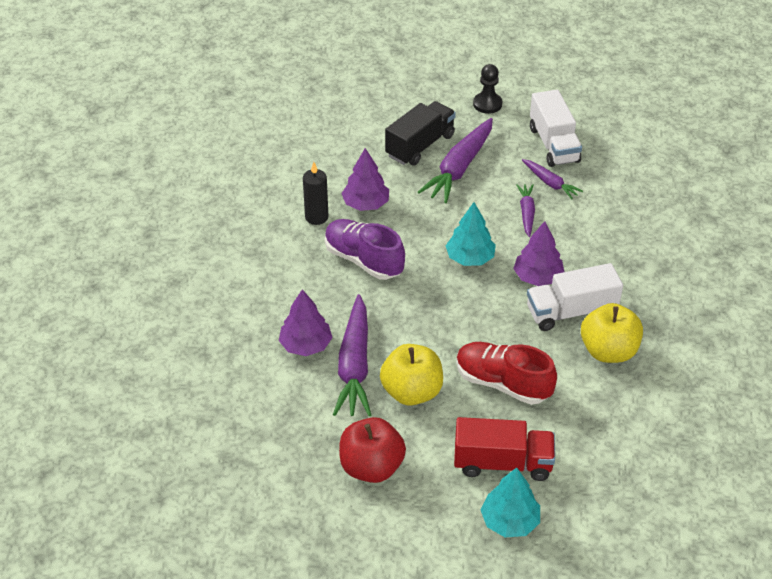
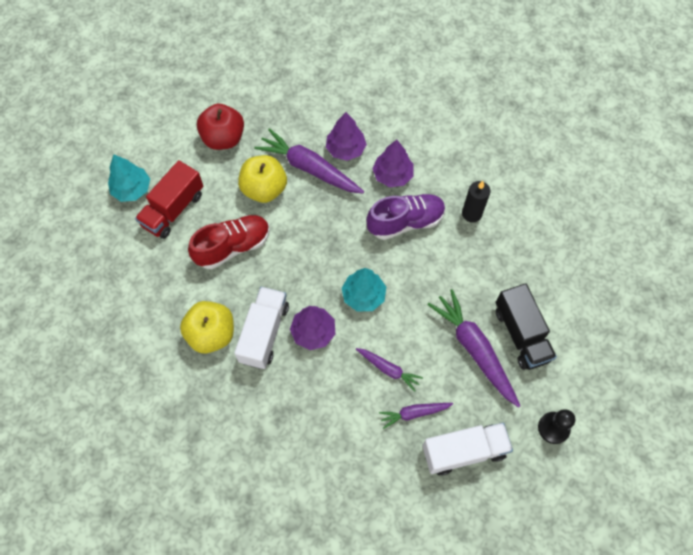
camera: 120 degrees right, 20 degrees up
(366, 204) = (467, 254): purple tree -> purple tree (392, 175)
(553, 144) = (464, 451): white truck -> white truck turned 150 degrees clockwise

